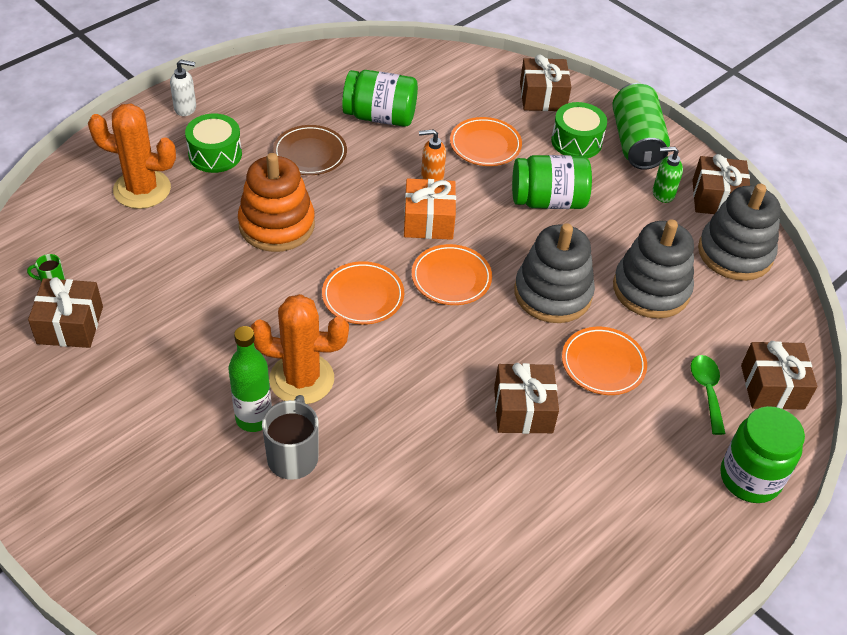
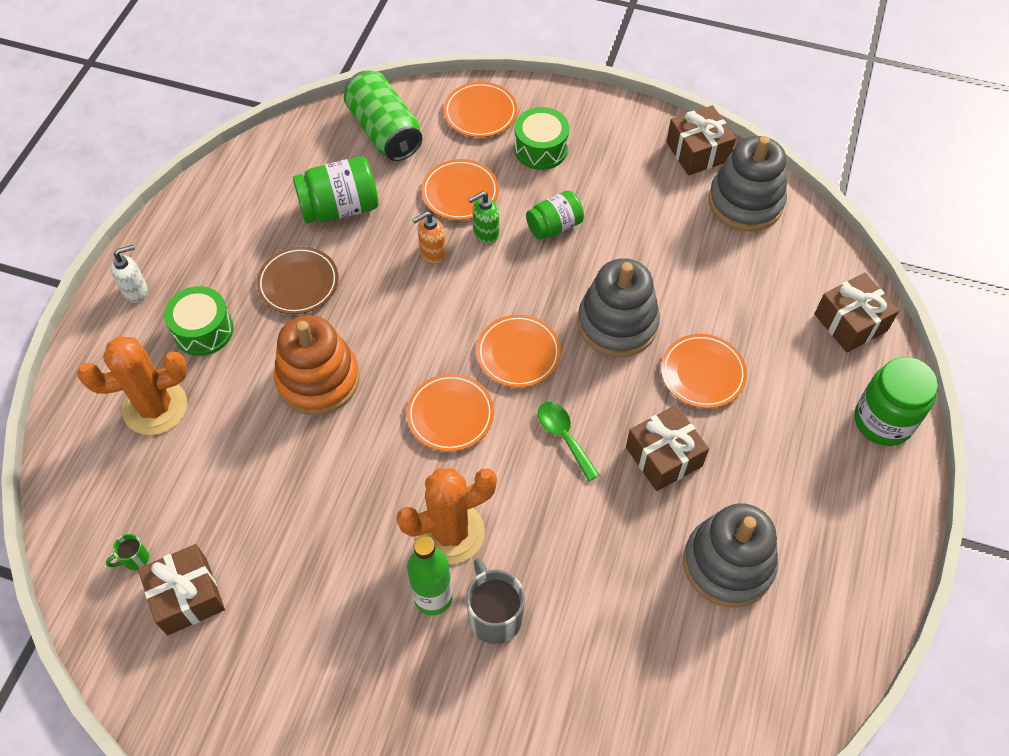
camera: 25 degrees left, 10 degrees up
(428, 221) = (459, 302): orange gift -> none
(543, 97) = (480, 113): brown gift -> orange plate
(548, 201) = (554, 226): green jar -> green jar, size x0.66
(636, 142) = (594, 124): green can -> green can (384, 131)
(651, 289) = (697, 275): grey stacking toy -> grey stacking toy (728, 564)
(662, 194) = (649, 169): green soap dispenser -> green soap dispenser (485, 234)
(706, 391) = (801, 354): green spoon -> green spoon (564, 437)

